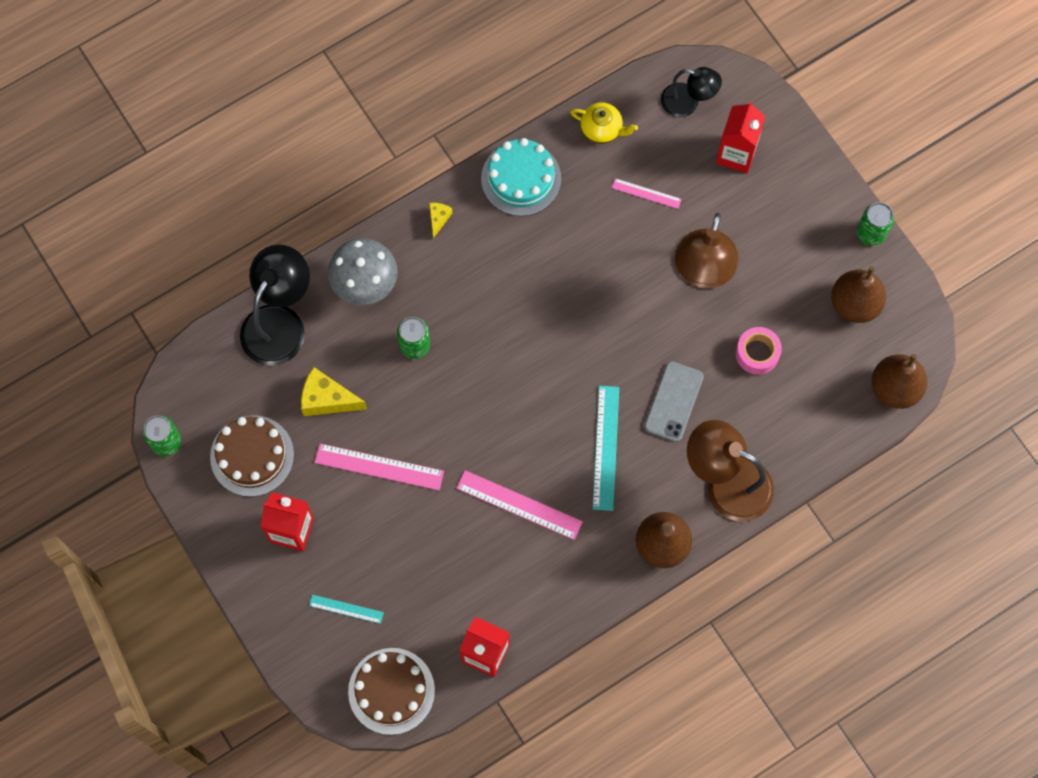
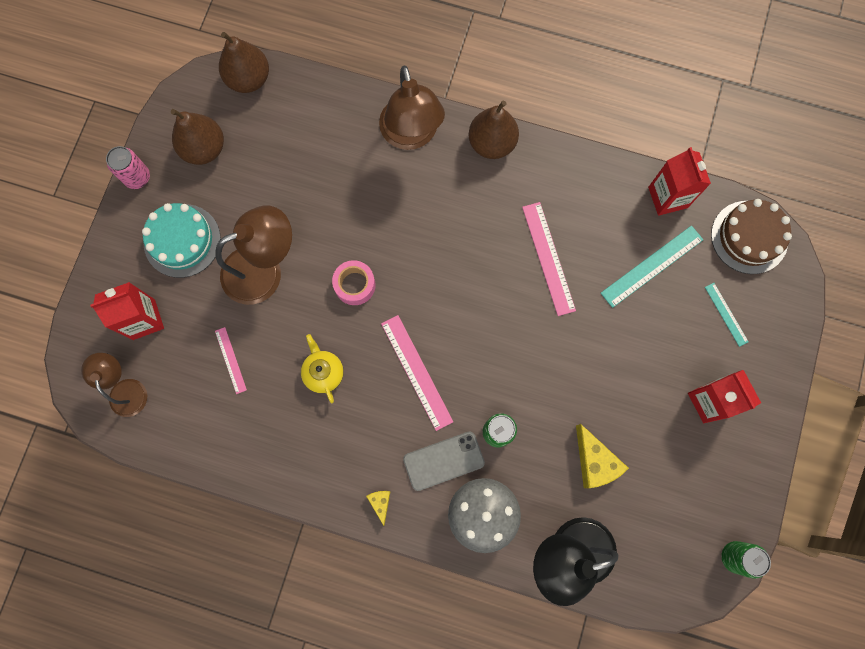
camera: 130 degrees left, 5 degrees up
(252, 456) = (685, 480): brown cake -> none
(379, 467) = (609, 378): pink ruler -> pink ruler (417, 372)
(438, 219) = (380, 503): yellow cheese -> yellow cheese turned 105 degrees clockwise
(521, 178) = (294, 466): turquoise cake -> turquoise cake (182, 240)
(602, 129) = (201, 437): yellow teapot -> yellow teapot (323, 372)
(606, 447) = (455, 233): turquoise ruler -> turquoise ruler (652, 266)
(673, 401) = (382, 214): grey phone -> grey phone (443, 461)
(688, 103) = (126, 389): black lamp -> brown lamp
(757, 353) = (297, 185): pink tape -> pink tape (355, 285)
(871, 233) = (137, 177): green can -> pink can

